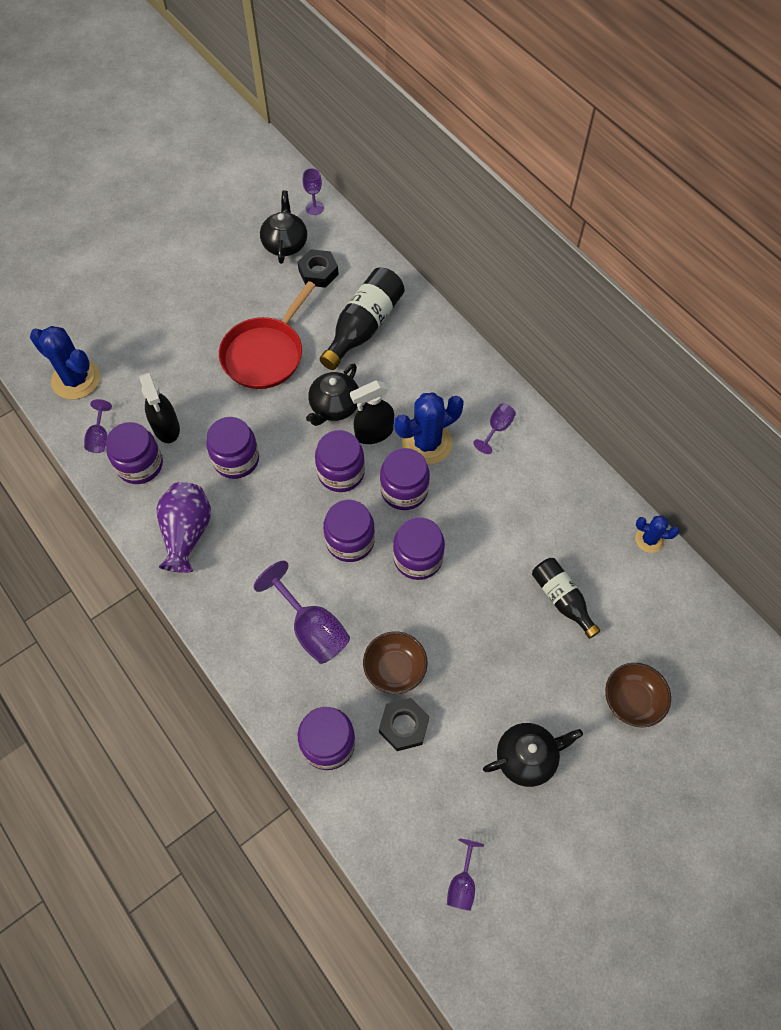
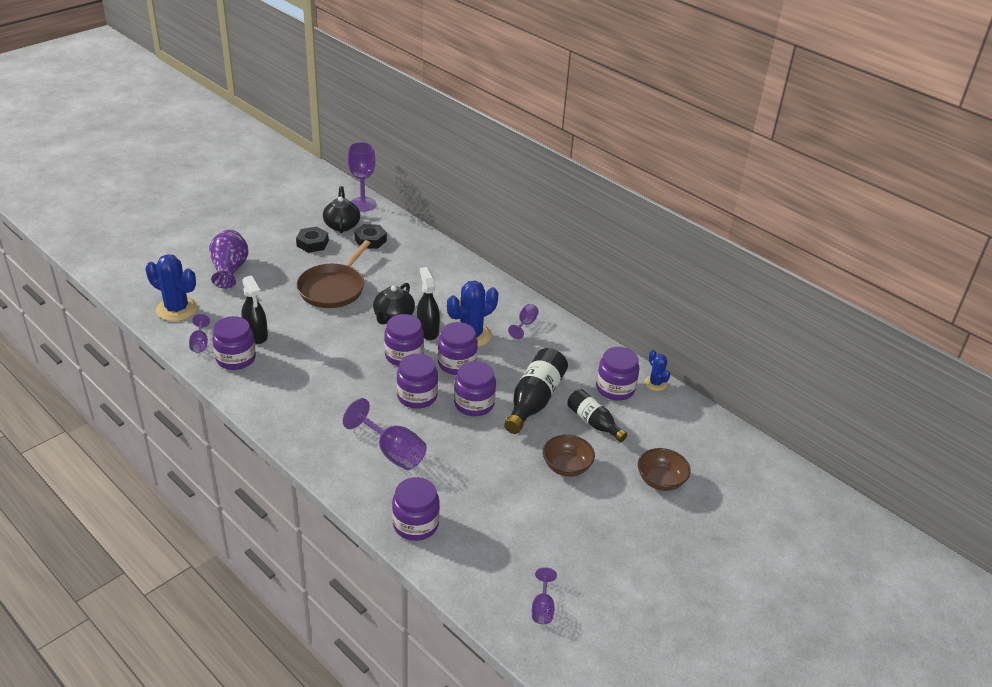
camera: 10 degrees left, 25 degrees down
(187, 533) = (280, 398): purple vase -> purple vase (229, 270)
(236, 459) = (316, 351): purple jar -> purple jar (615, 388)
(265, 354) = (333, 288): red pan -> brown pan
(314, 208) = (363, 204): purple goblet -> purple goblet, size x1.84
(364, 327) = (411, 270): black bottle -> black bottle (534, 400)
(374, 433) = (427, 331): black spray bottle -> black spray bottle turned 105 degrees clockwise
(395, 669) = (465, 473): brown bowl -> brown bowl (566, 467)
(404, 726) = (478, 509): black nut -> black nut (312, 243)
(527, 757) = (583, 522): black teapot -> none
(649, 539) = (655, 383): blue cactus -> blue cactus turned 60 degrees clockwise

